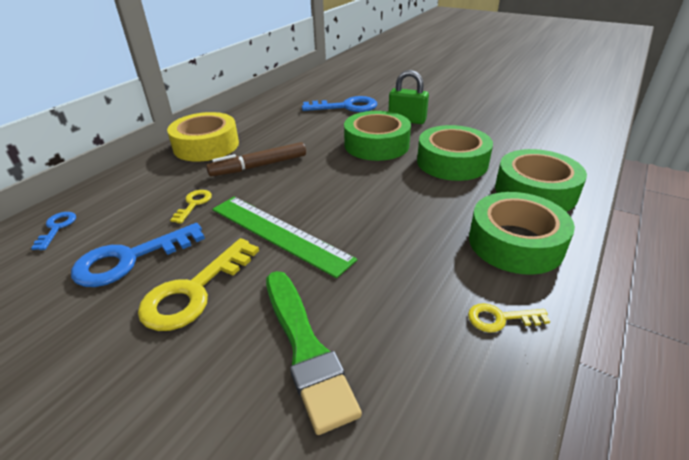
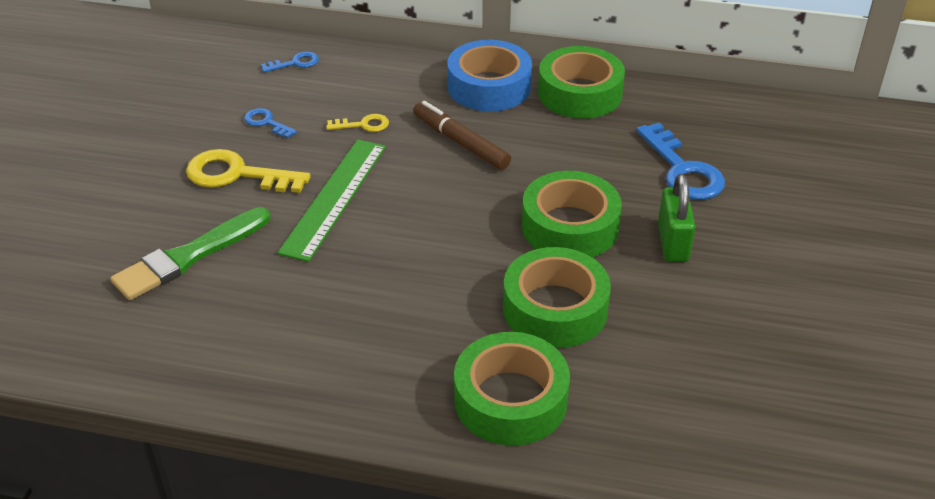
camera: 70 degrees right, 5 degrees up
(130, 259) = (266, 123): blue key -> blue key, size x0.52
(206, 146) = (489, 87): yellow tape -> blue tape
(500, 318) = (252, 374): yellow key -> none
(515, 243) = (380, 382): green tape -> green tape (580, 93)

